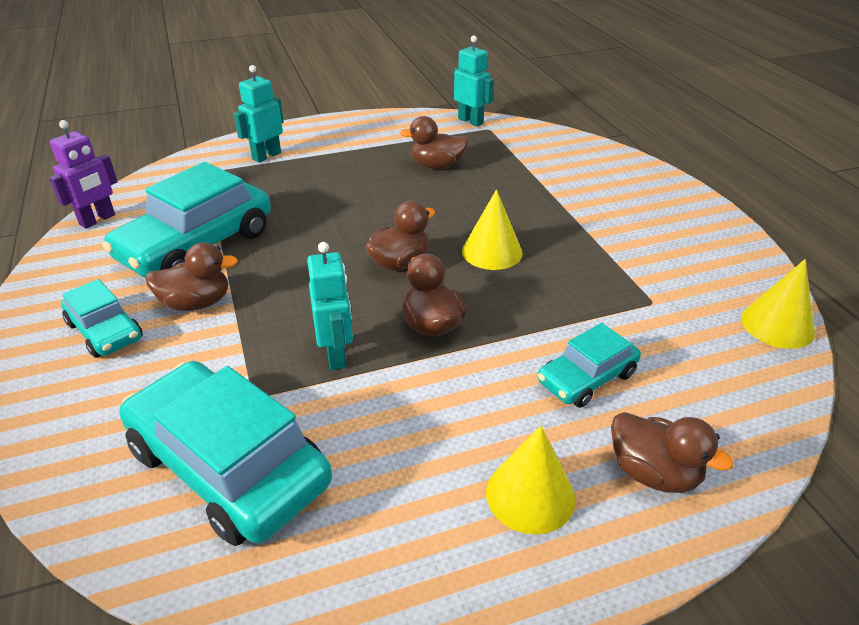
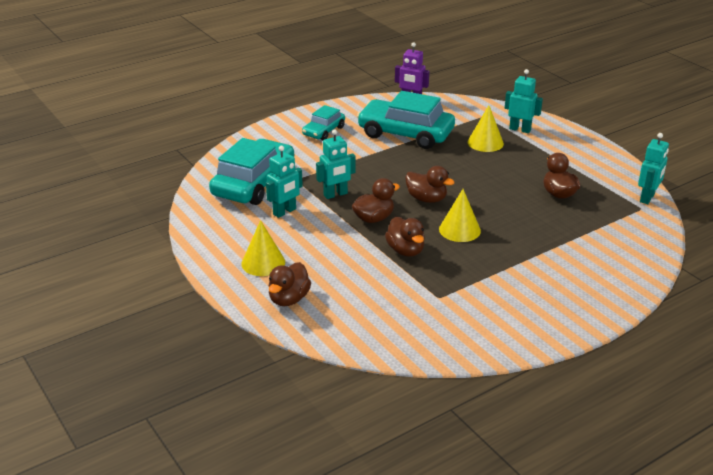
camera: 75 degrees right, 5 degrees down
(196, 303) = (356, 147): brown duck -> brown duck (405, 250)
(362, 433) = (284, 212): none -> turquoise robot
(587, 378) = (352, 274): turquoise car -> none
(777, 325) = (441, 351): yellow cone -> yellow cone (485, 143)

